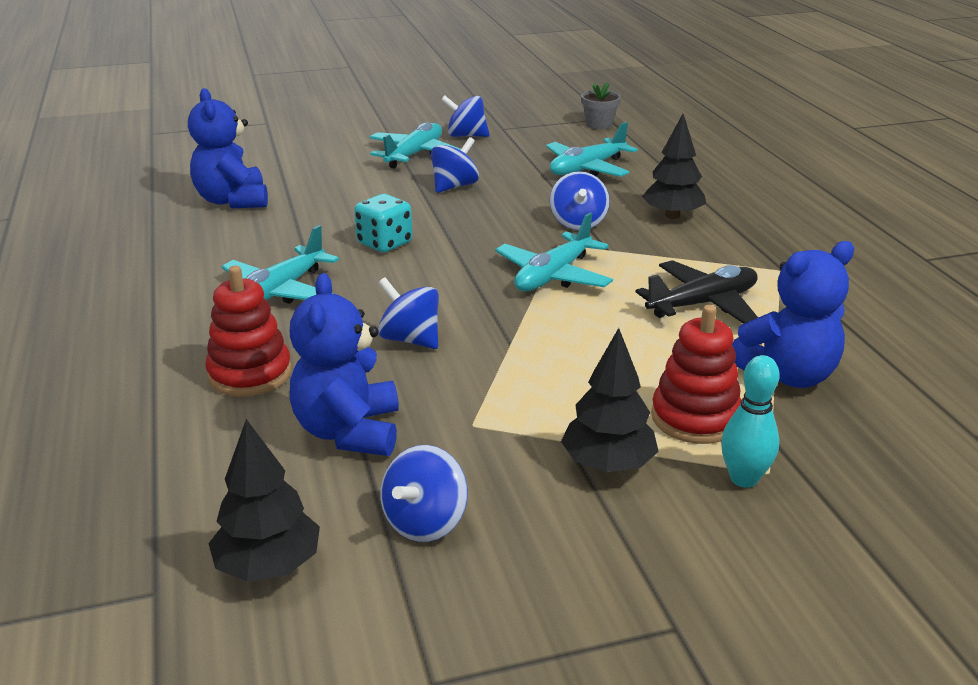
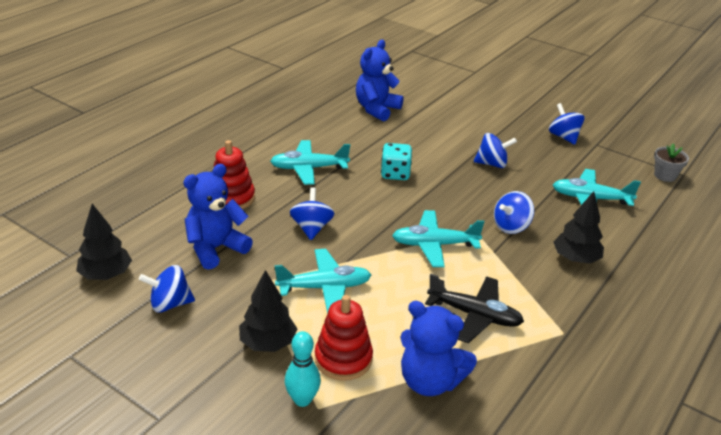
camera: 50 degrees right, 5 degrees up
(414, 154) = (510, 132): turquoise plane -> turquoise plane (324, 287)

